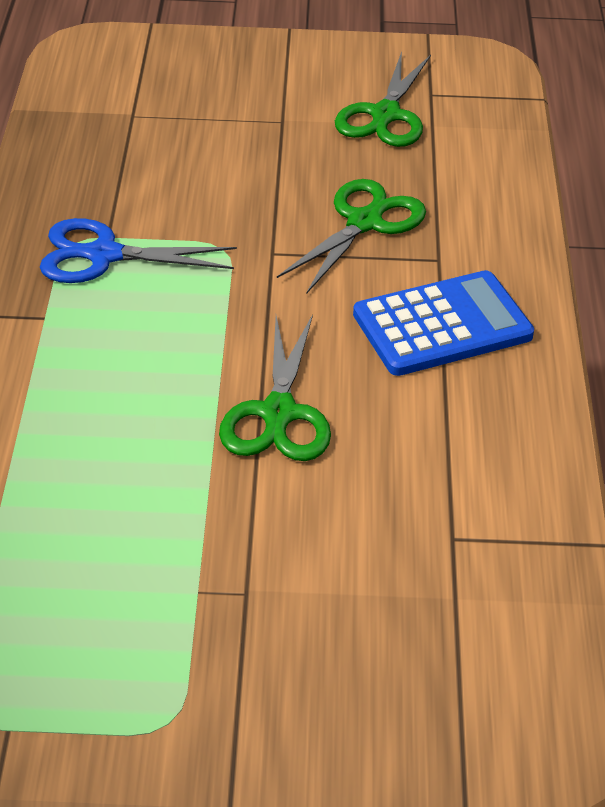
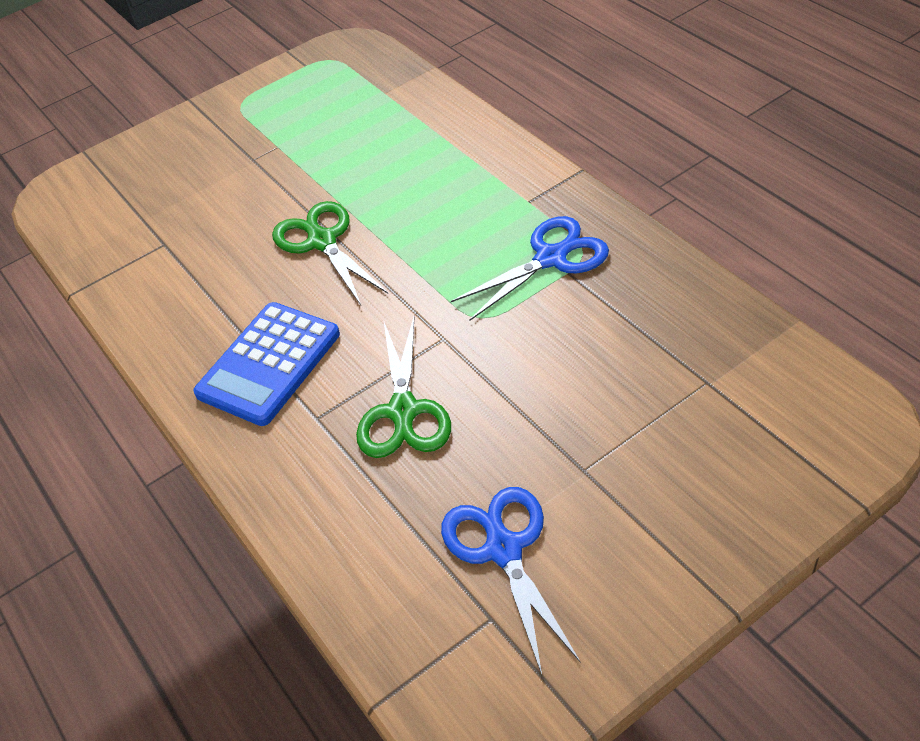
camera: 150 degrees right, 5 degrees up
(385, 115) = (504, 549): green scissors -> blue scissors

